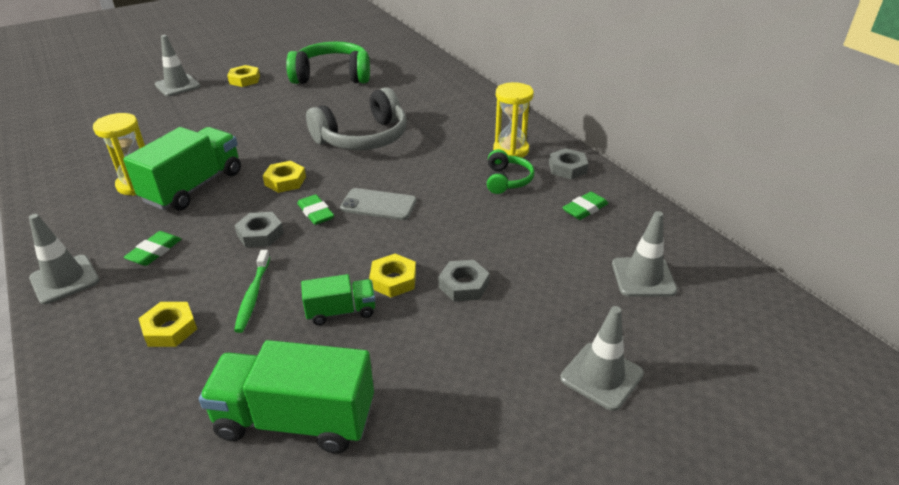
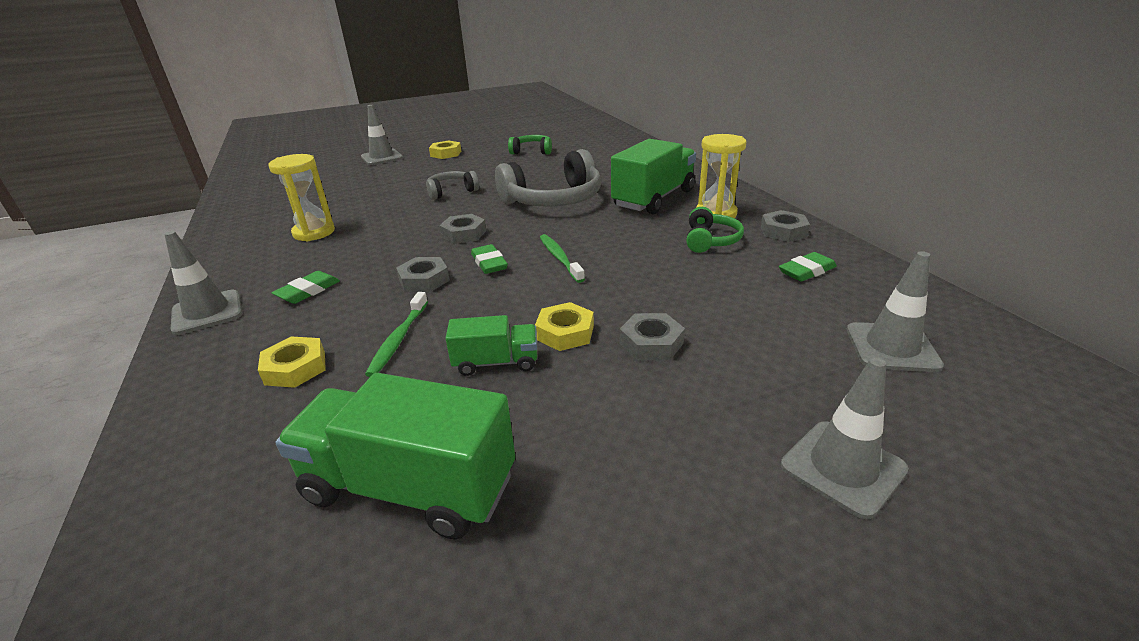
camera: 10 degrees right, 5 degrees down
(194, 187) = (369, 236): green truck -> green truck (654, 199)
(262, 130) = (451, 192): none -> grey headphones
(285, 181) = (463, 234): yellow nut -> grey nut
(332, 76) = (532, 151): green headphones -> green headphones, size x0.53
(378, 205) = (560, 258): grey phone -> green toothbrush

